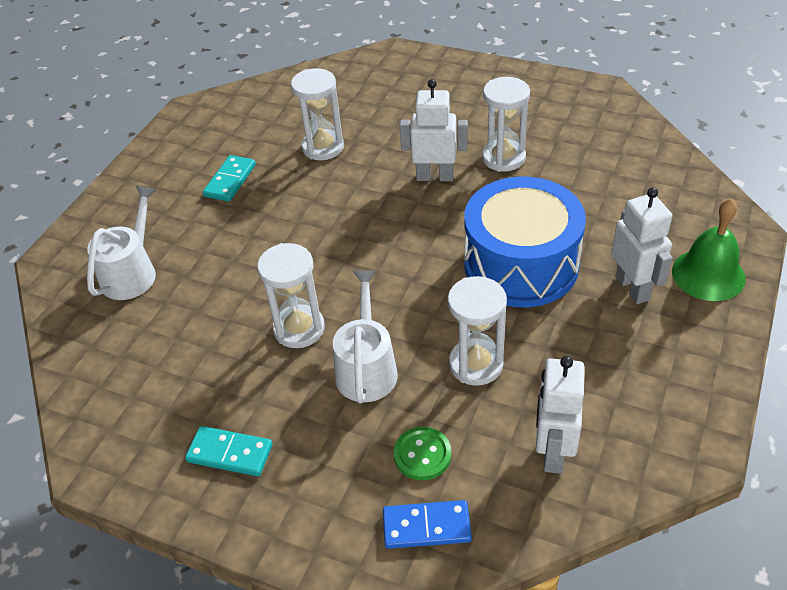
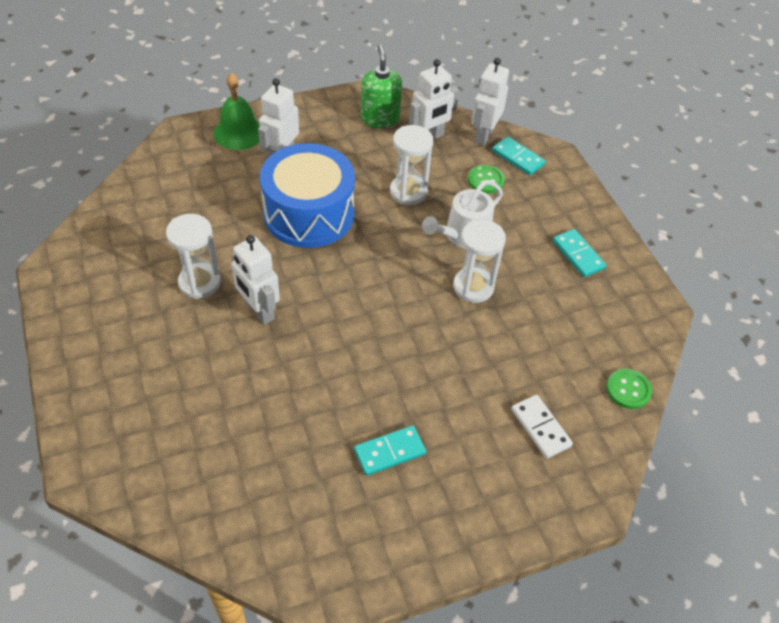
camera: 140 degrees left, 5 degrees up
(75, 358) = (628, 390): none -> green button
(132, 273) = (540, 428): white watering can -> white domino
(323, 147) = (287, 415): white hourglass -> none
(426, 526) = (517, 158): blue domino -> turquoise domino
(504, 521) = (483, 135): none -> white robot
(635, 423) = (380, 118): none -> green soap dispenser

